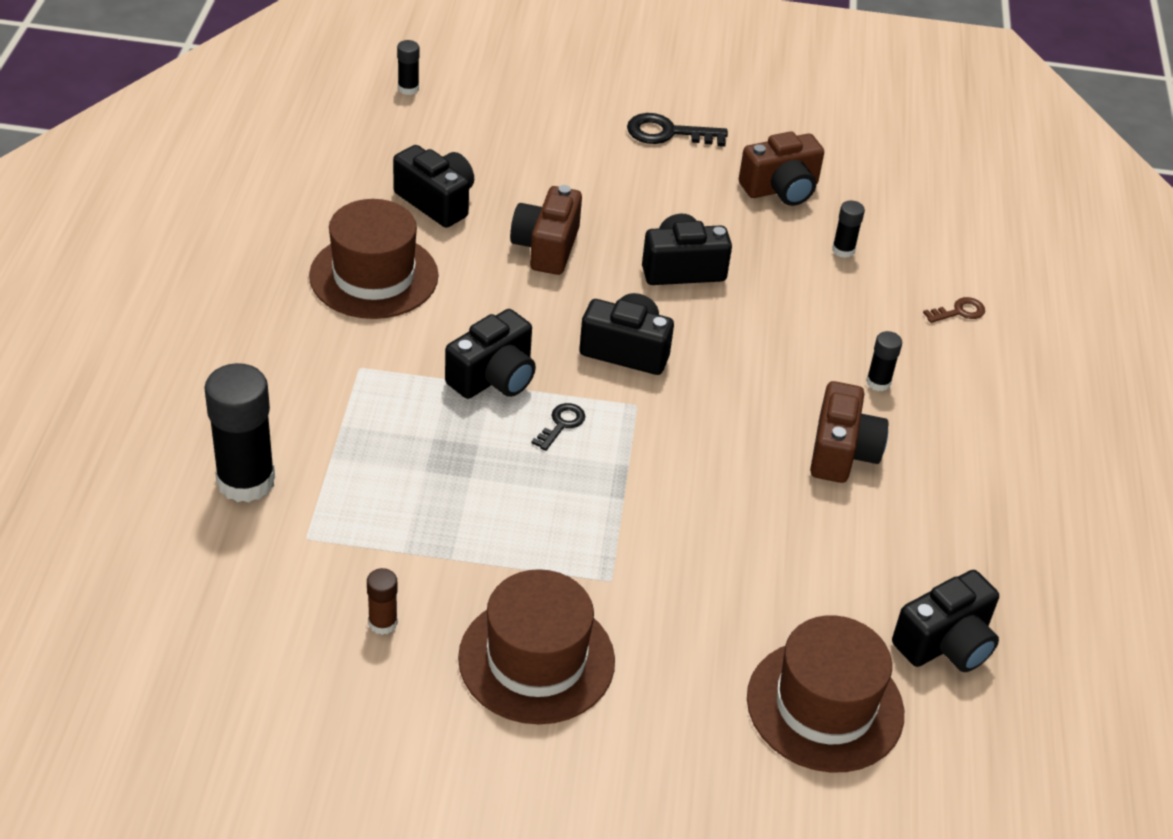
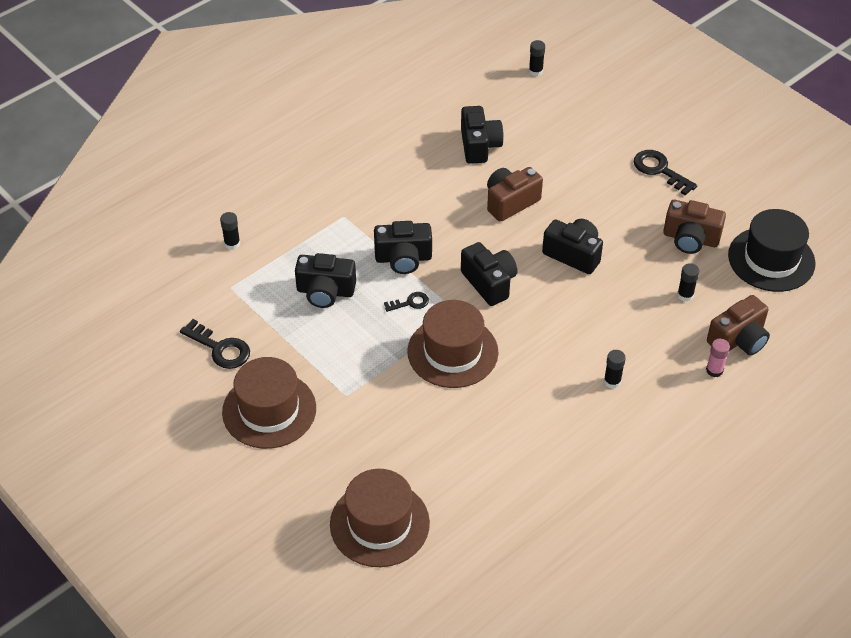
camera: 45 degrees right, 5 degrees up
(246, 481) = (232, 244): black glue stick -> black glue stick, size x0.47
(374, 276) = (402, 171): brown hat -> brown hat (452, 352)
(383, 623) = (220, 348): brown glue stick -> black key
(842, 452) = (543, 406): brown camera -> brown camera (738, 339)
(880, 169) = (771, 259): none -> black hat
(945, 643) = (479, 537): black camera -> black camera (325, 291)
(959, 312) = (714, 370): brown key -> pink glue stick

